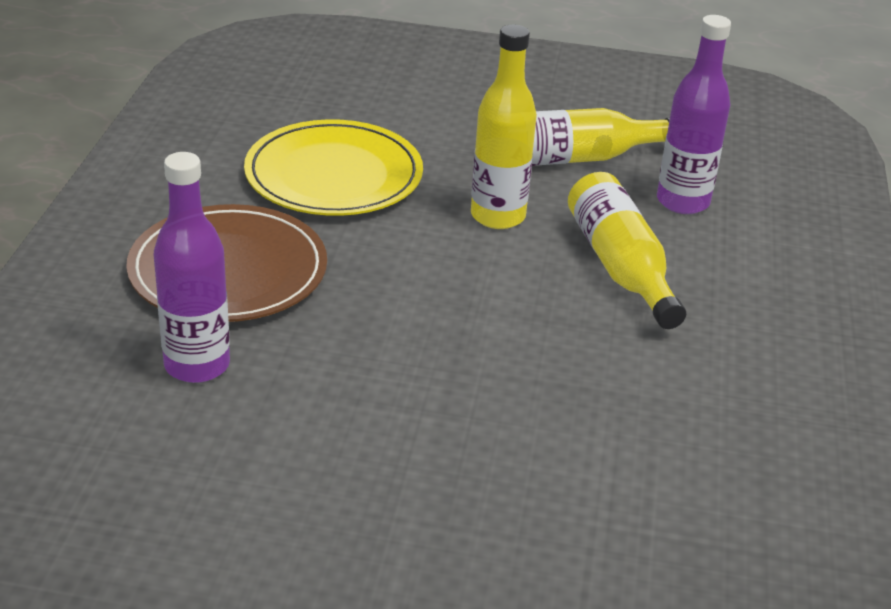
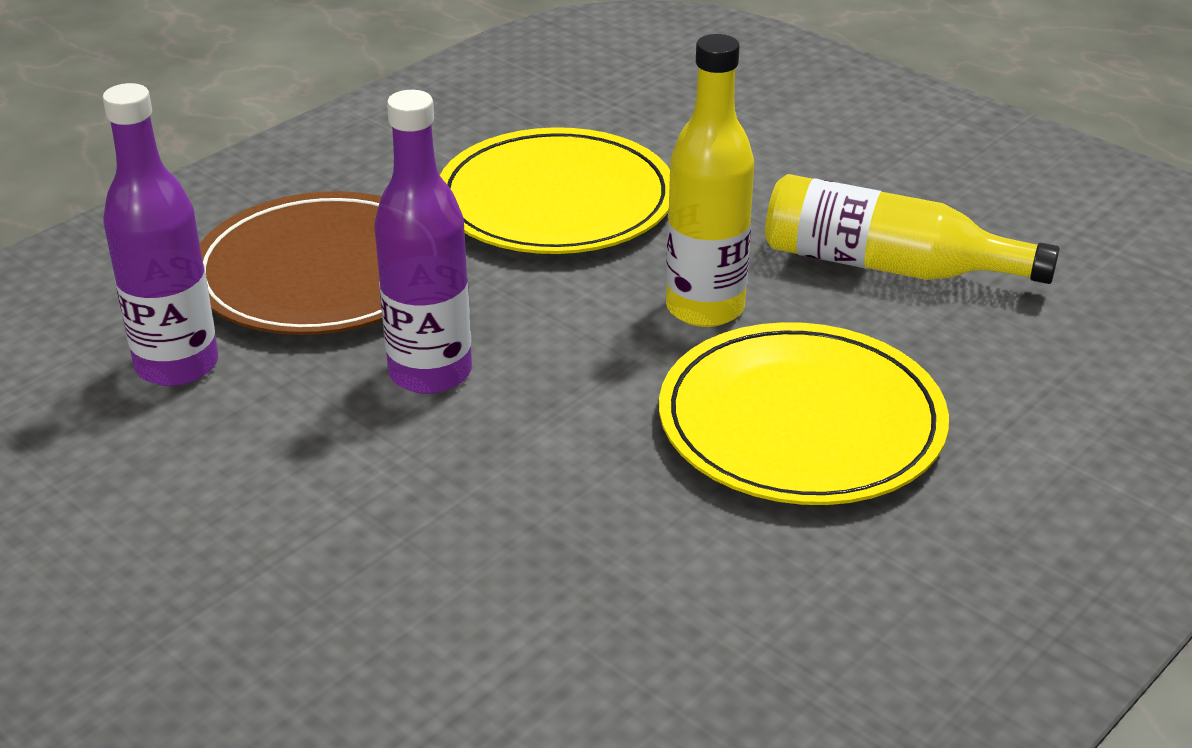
camera: 35 degrees right, 0 degrees up
(620, 267) = (801, 423): yellow bottle -> yellow plate
(682, 202) = (985, 367): purple bottle -> purple bottle (430, 373)

